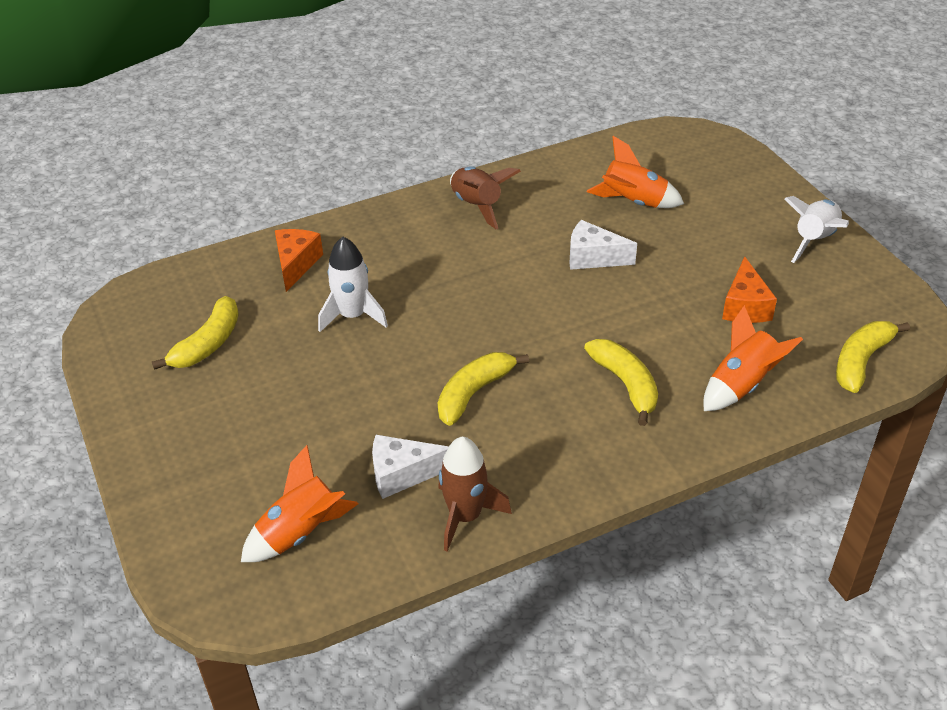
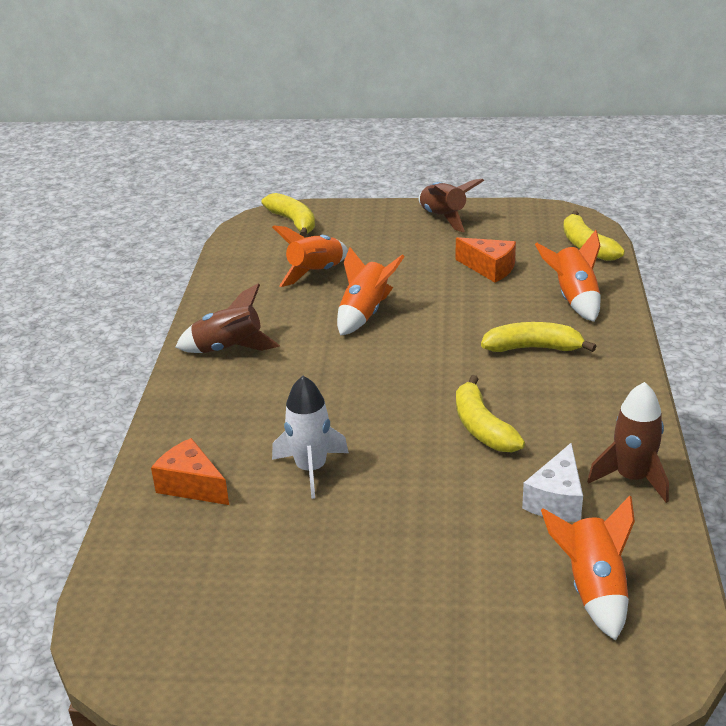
camera: 60 degrees left, 10 degrees down
(208, 343) = (257, 586): yellow banana -> yellow banana (293, 222)
(593, 257) = (365, 313): white cheese -> orange rocket
(814, 240) = (443, 218): white rocket -> brown rocket

